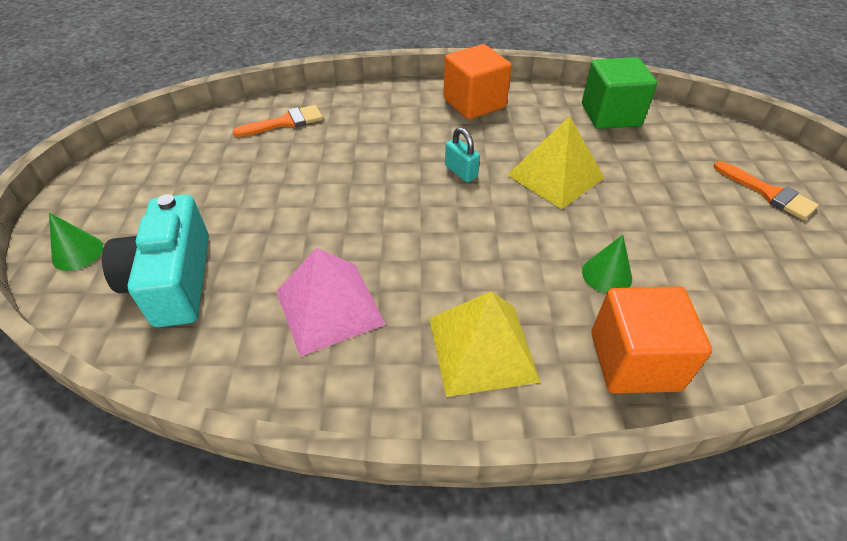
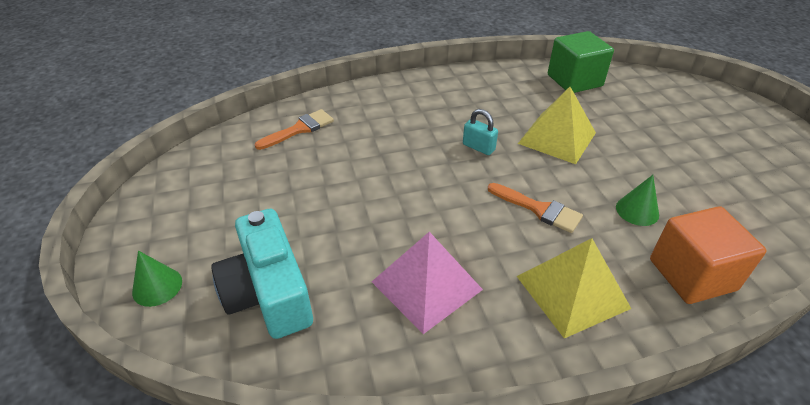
camera: 15 degrees left, 5 degrees down
(474, 103) = (459, 87): orange cube -> none
(768, 193) = (721, 124): orange brush -> orange brush (539, 209)

